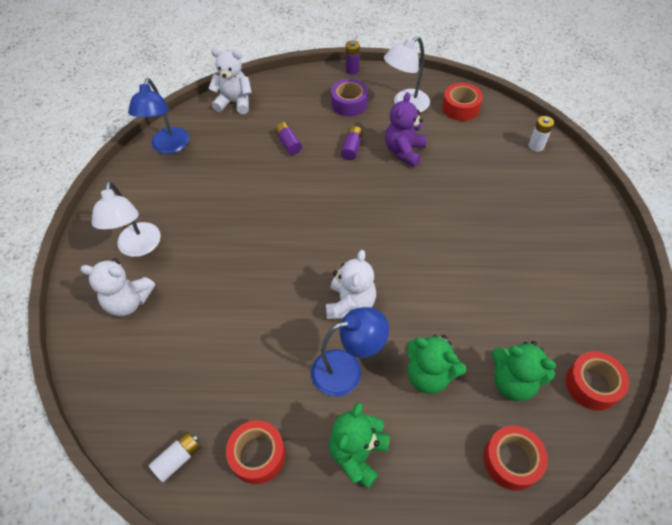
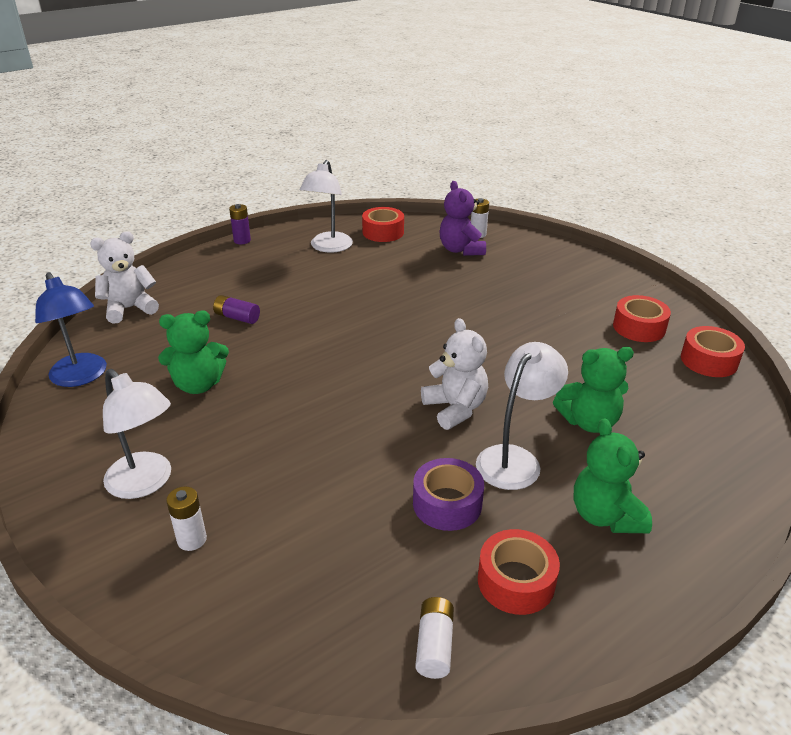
camera: 40 degrees left, 20 degrees down
(129, 301) = (192, 539): white teddy bear -> white battery
(347, 370) = (515, 459): blue lamp -> white lamp
(349, 103) = (269, 265): purple tape -> purple tape (447, 504)
(352, 148) = (312, 295): purple battery -> none
(404, 151) = (368, 279): purple teddy bear -> purple teddy bear (461, 250)
(511, 461) = (722, 441): red tape -> red tape (639, 327)
(513, 382) = (656, 389): green teddy bear -> green teddy bear (198, 385)

